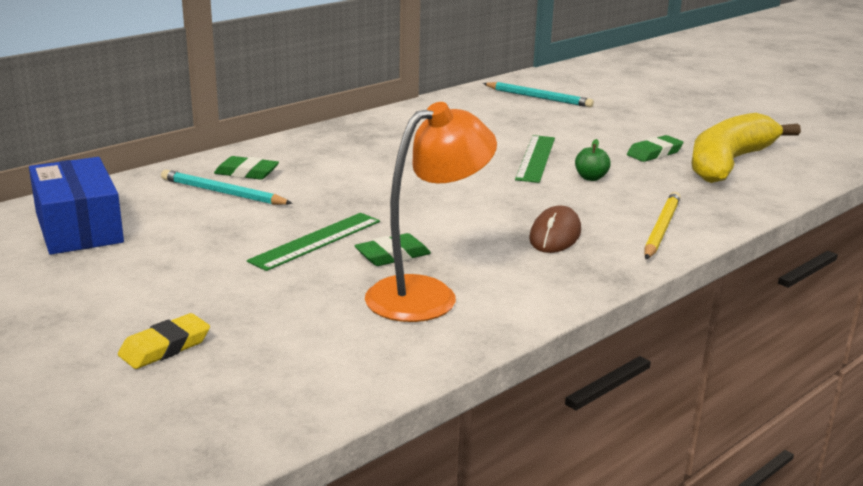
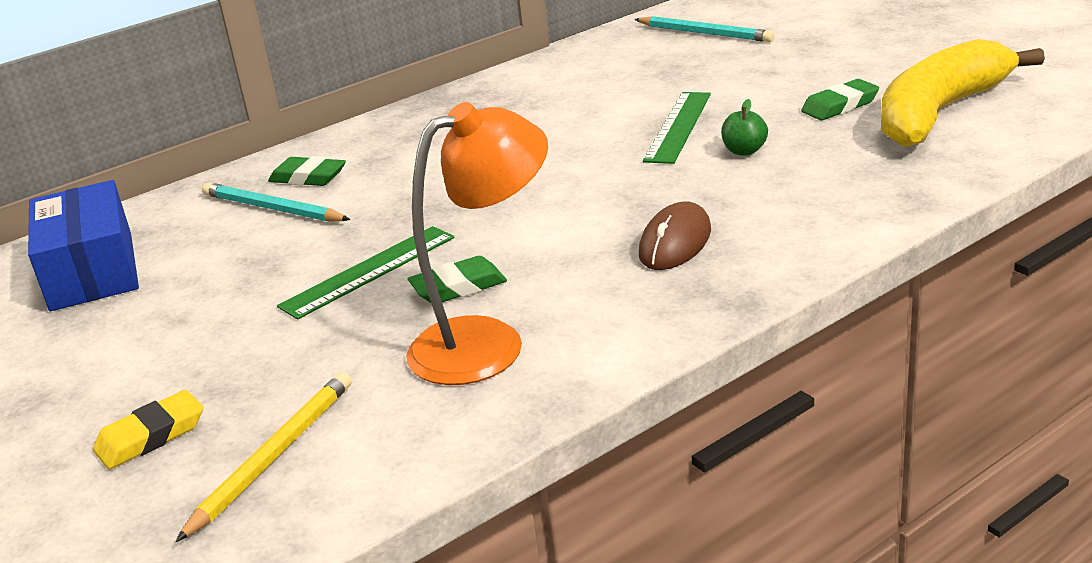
camera: 10 degrees right, 5 degrees up
(661, 229) = (820, 223): yellow pencil -> yellow pencil (273, 457)

